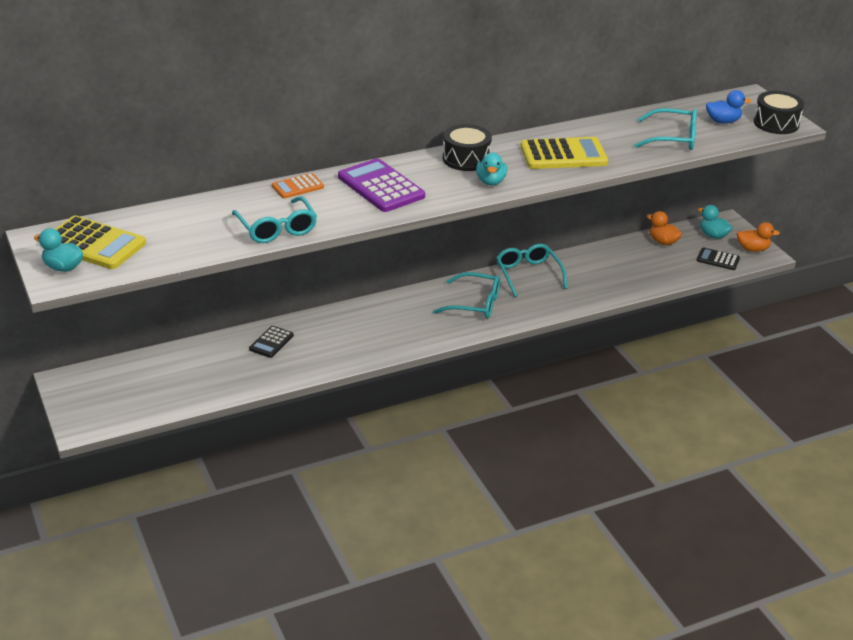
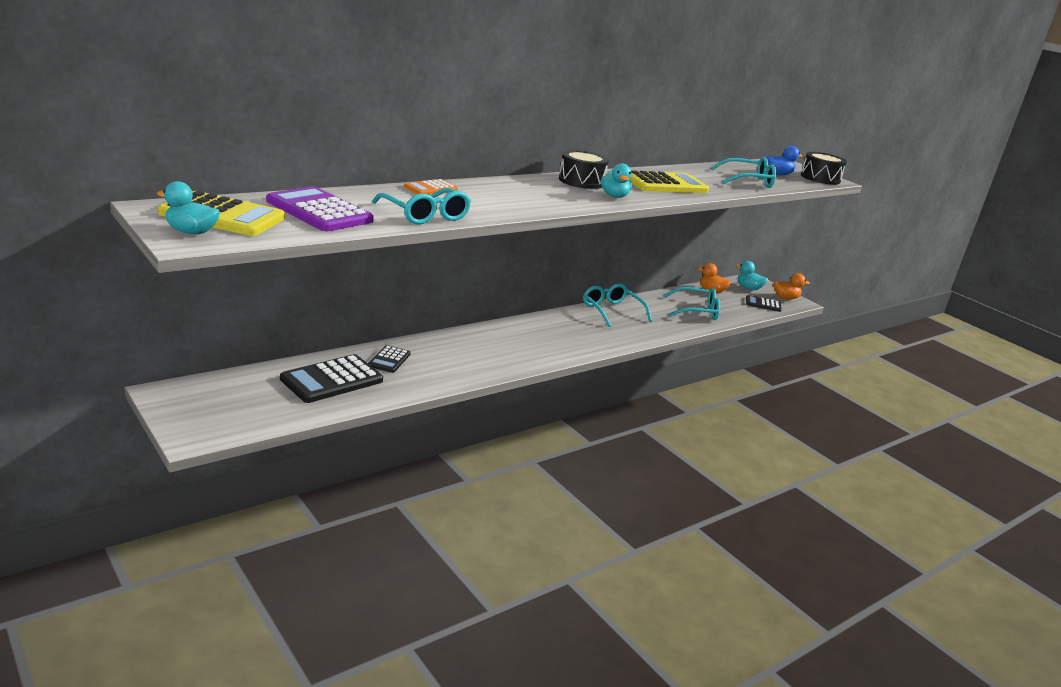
camera: 15 degrees left, 10 degrees down
(212, 366) = (332, 380): none -> black calculator
(381, 187) = (513, 193): purple calculator -> purple calculator (319, 211)
(475, 304) = (575, 331): turquoise glasses -> turquoise glasses (696, 311)

